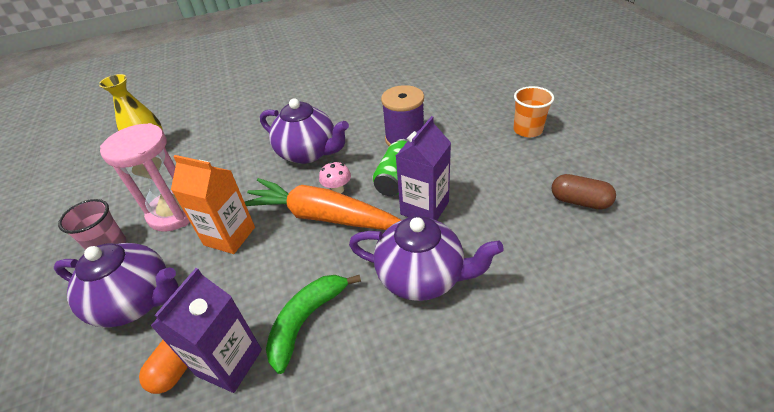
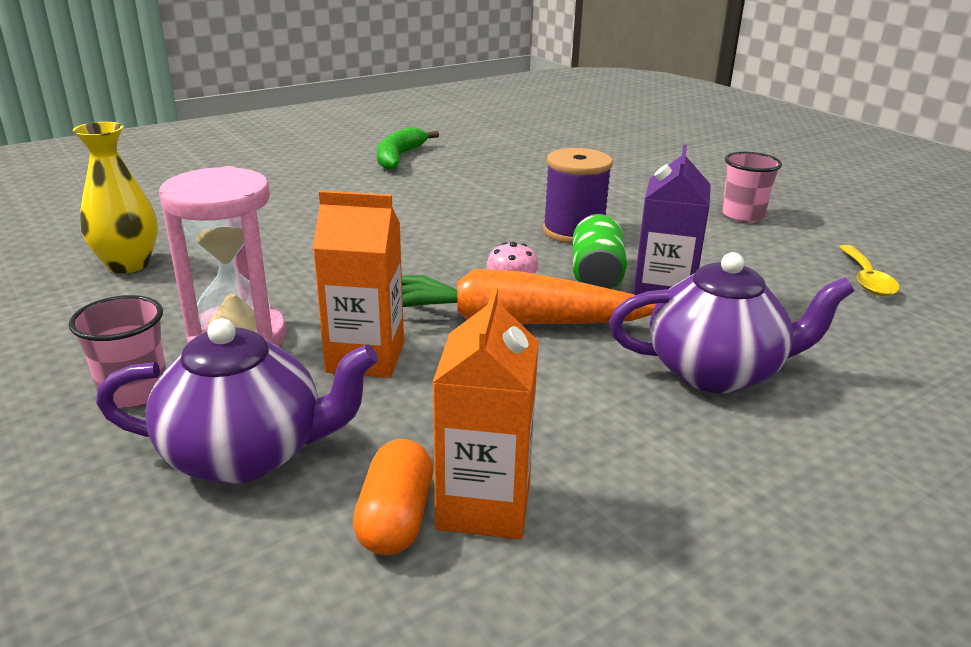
camera: 20 degrees left, 15 degrees down
(229, 362) = (484, 505): purple carton -> orange carton
(307, 320) = (577, 439): green banana -> green banana (399, 157)
(308, 153) = (430, 254): purple teapot -> none
(527, 130) = (742, 215): orange cup -> pink cup
(579, 201) = (866, 279): brown capsule -> yellow spoon

